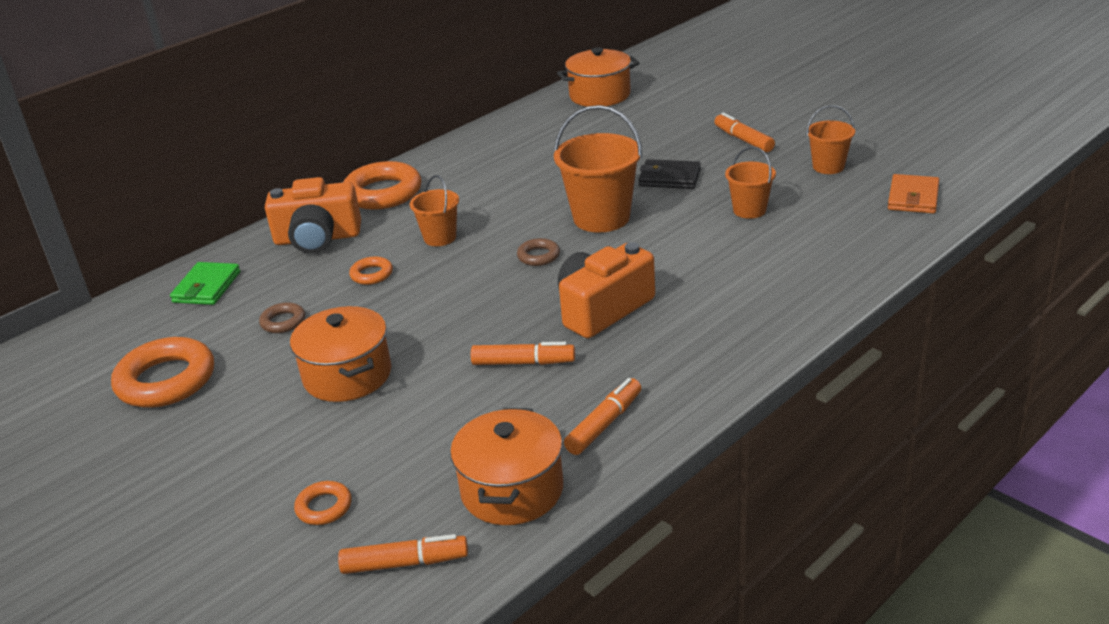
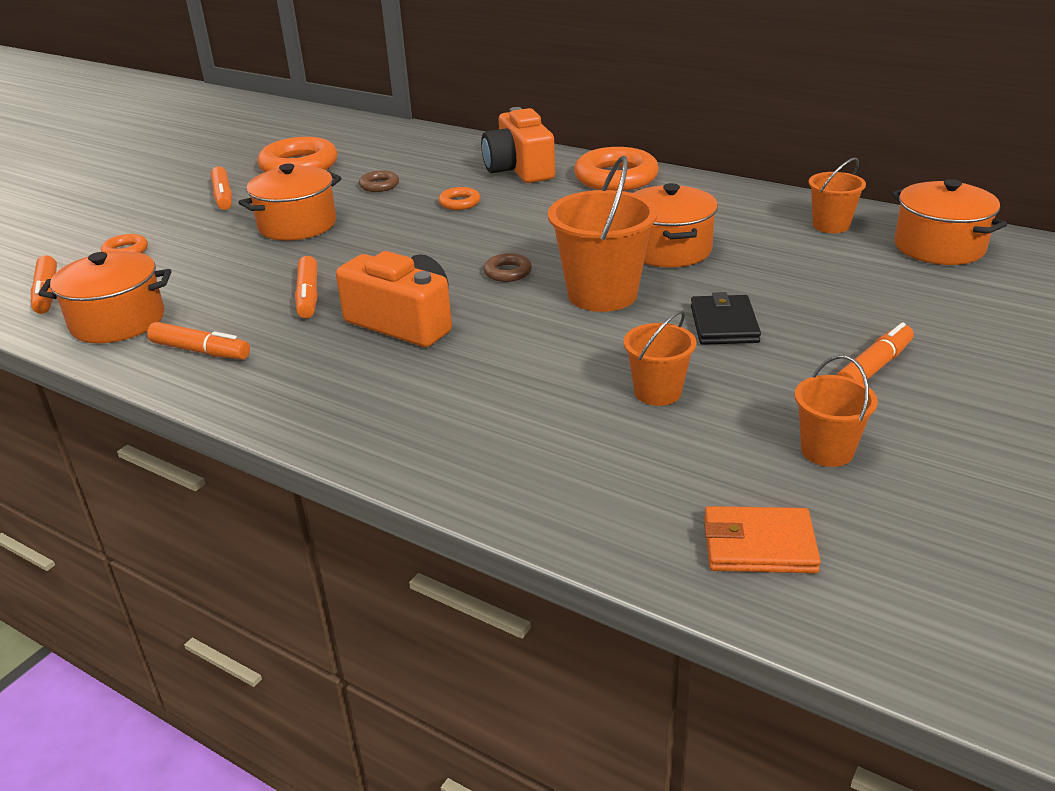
camera: 75 degrees right, 0 degrees up
(207, 287) = (431, 148): green wallet -> none
(212, 438) = (223, 196): none -> orange marker
(440, 237) = (534, 219): orange bucket -> orange bucket (831, 225)
(542, 184) = (669, 249): none -> orange pot

